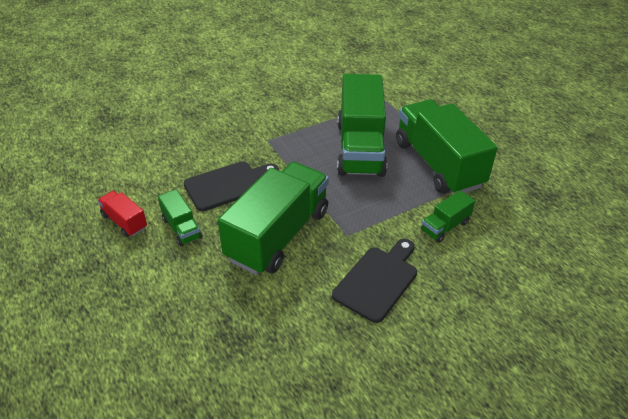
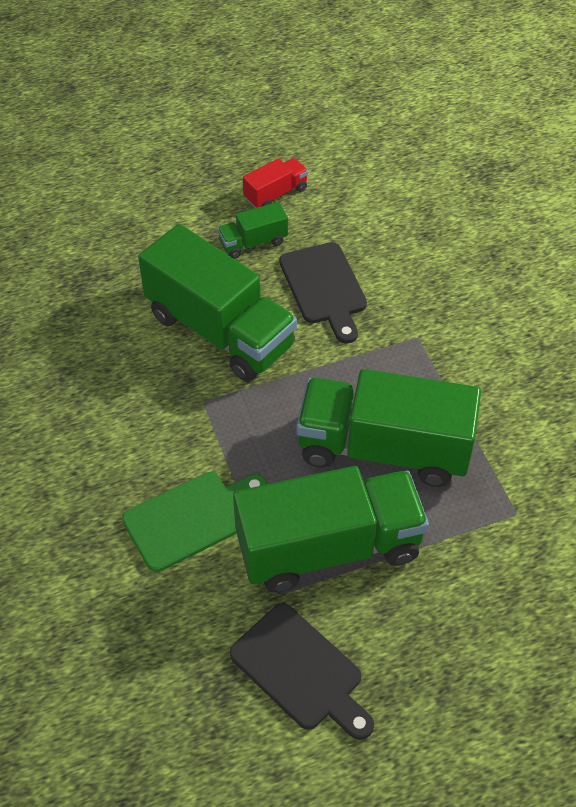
camera: 100 degrees right, 10 degrees up
(377, 280) = (118, 419): black cutting board -> black cutting board (301, 671)
(445, 226) = (191, 518): green truck -> green cutting board

